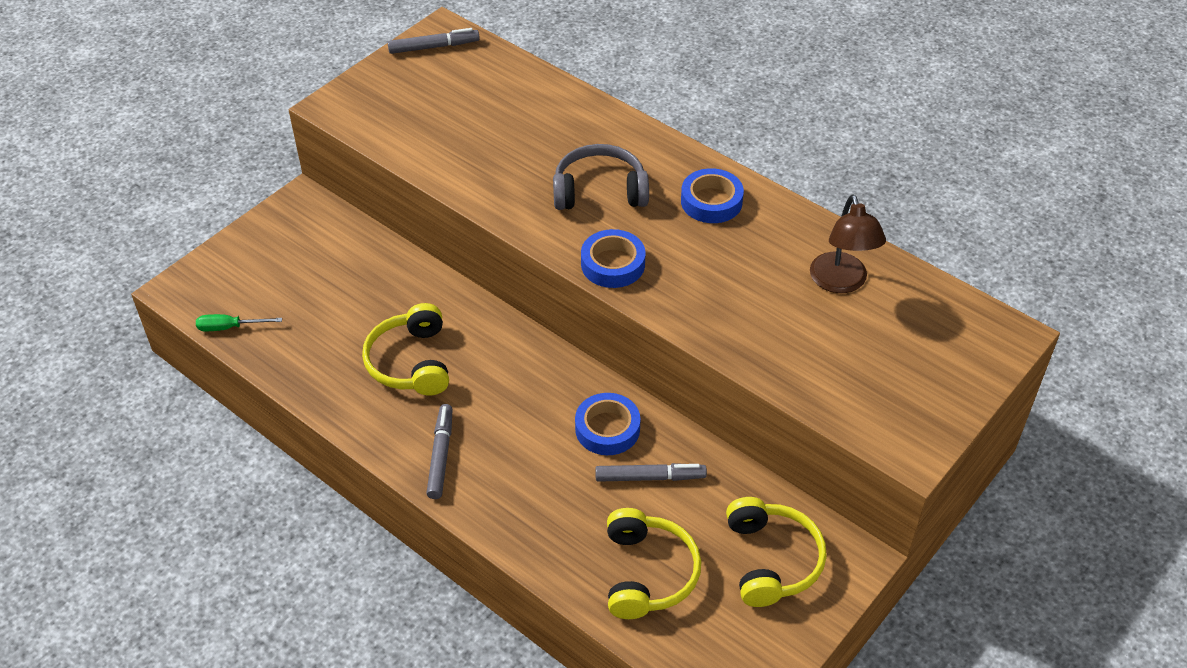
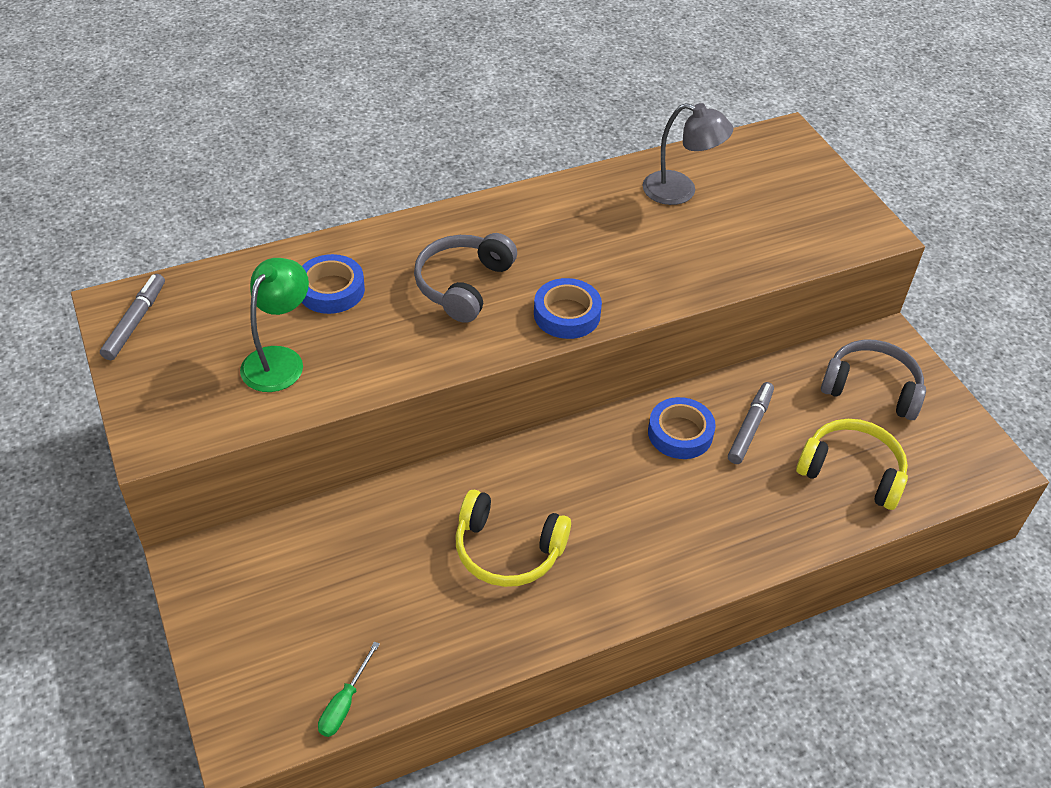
camera: 65 degrees left, 0 degrees up
(441, 455) = (644, 570): grey marker -> none
(446, 129) = (279, 360): none -> green lamp
(711, 201) = (532, 222): blue tape -> blue tape (331, 290)
(771, 560) = (871, 389): yellow headphones -> grey headphones
(841, 282) = (680, 191): brown lamp -> grey lamp

